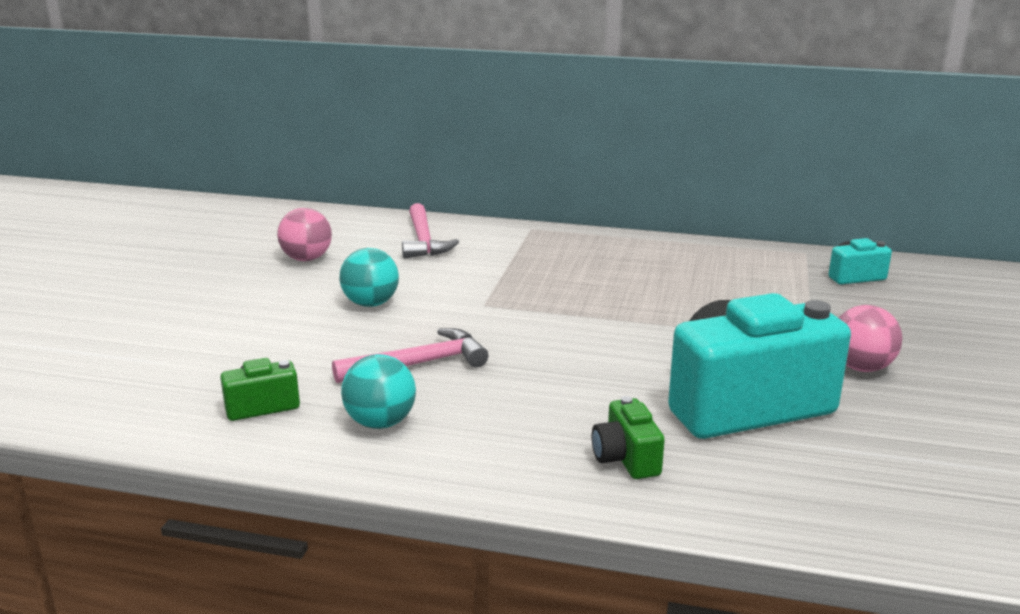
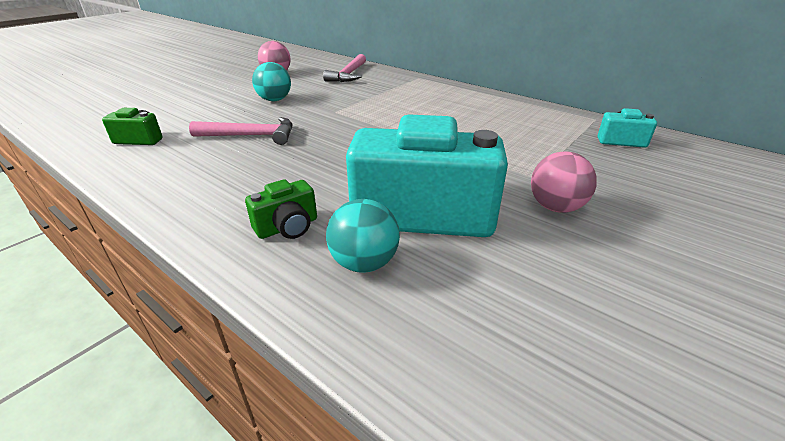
camera: 25 degrees right, 10 degrees up
(380, 422) = (181, 163): turquoise ball -> turquoise ball (364, 263)
(626, 458) = (288, 227): green camera -> green camera turned 135 degrees counterclockwise

